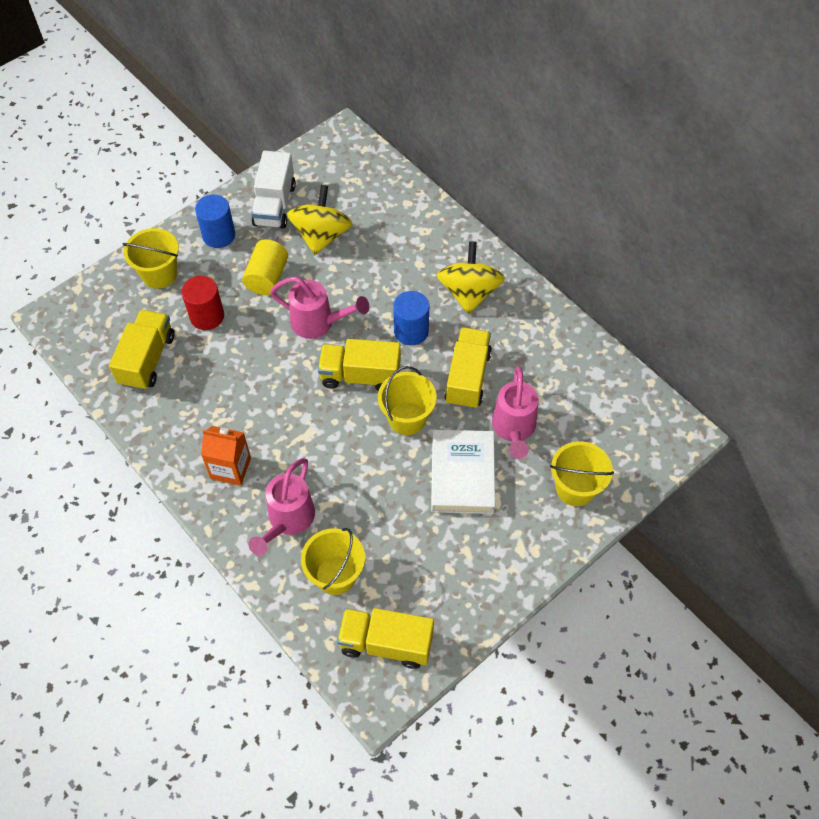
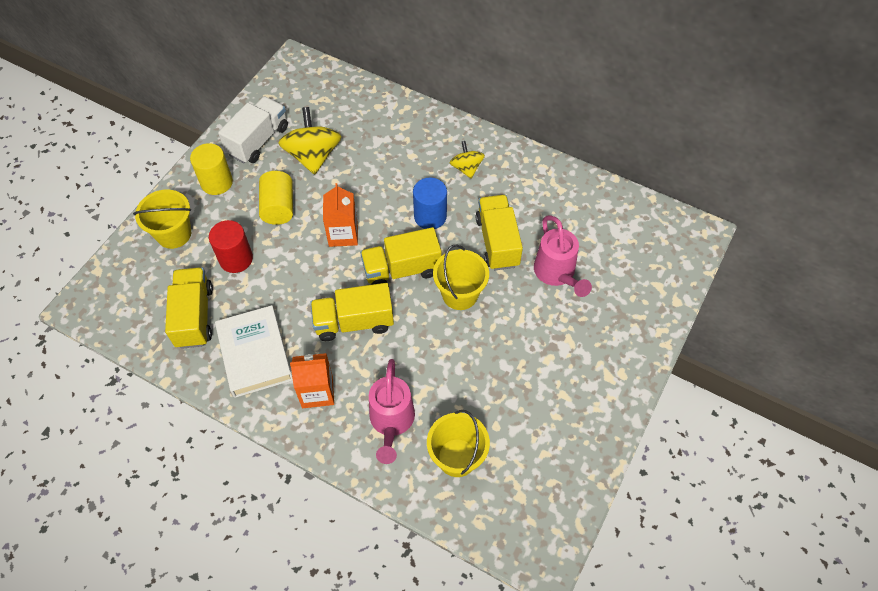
camera: 20 degrees left, 0 degrees up
(219, 235) = (216, 182): blue cylinder -> yellow cylinder
(274, 205) = (258, 140): white truck -> white truck turned 135 degrees counterclockwise
(318, 323) = (343, 234): pink watering can -> orange carton
(386, 643) = (529, 503): yellow truck -> yellow truck (354, 322)
(462, 475) = (530, 328): white book -> white book (255, 354)
(469, 293) = (466, 168): yellow spinning top -> yellow spinning top, size x0.57
(575, 488) = (631, 308): yellow bucket -> none

